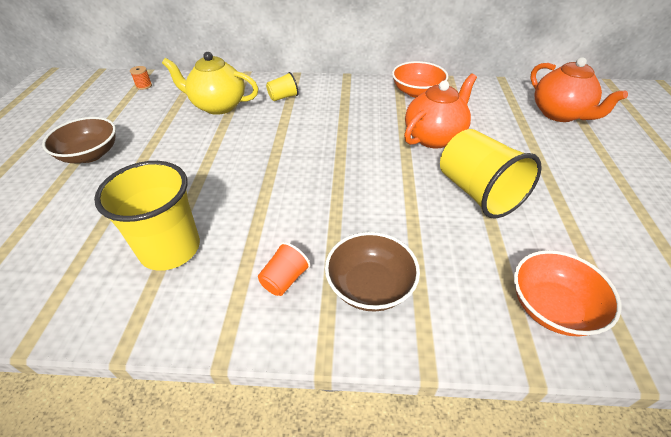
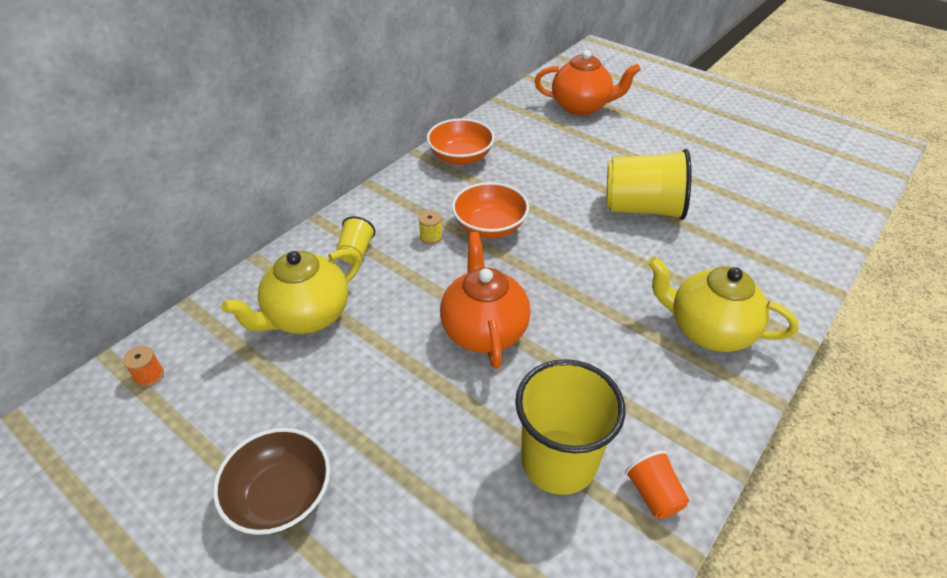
camera: 55 degrees left, 0 degrees up
(284, 279) = (665, 383): orange cup -> orange cup (653, 494)
(325, 115) = (431, 237): none -> yellow spool
(370, 286) = (708, 330): brown bowl -> yellow teapot
(434, 137) = (545, 188): orange teapot -> orange teapot (484, 329)
(552, 307) = (784, 246): orange bowl -> orange bowl (489, 226)

